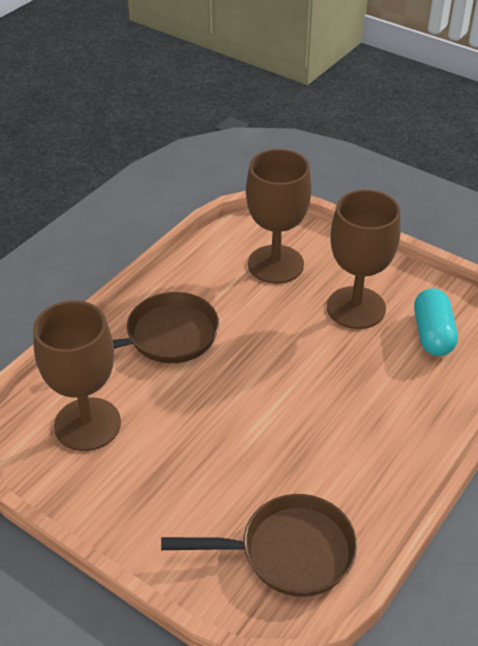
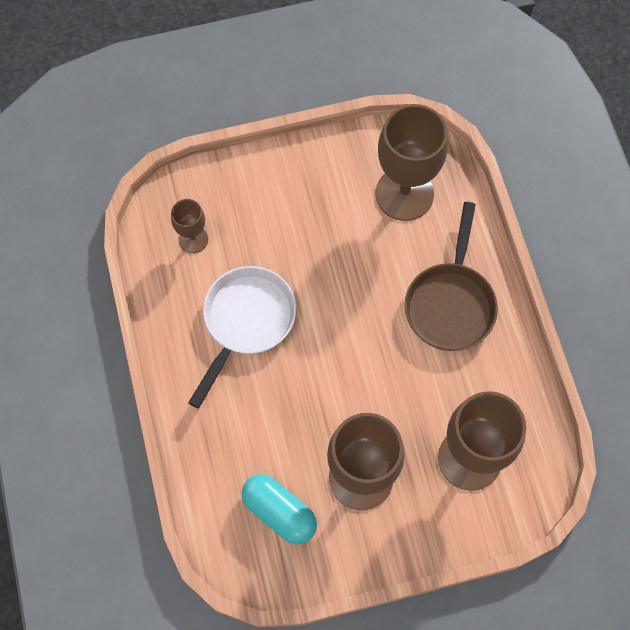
camera: 130 degrees right, 25 degrees up
(288, 552) = (193, 239): brown pan -> brown goblet
(320, 453) = (246, 322): none -> white pan

